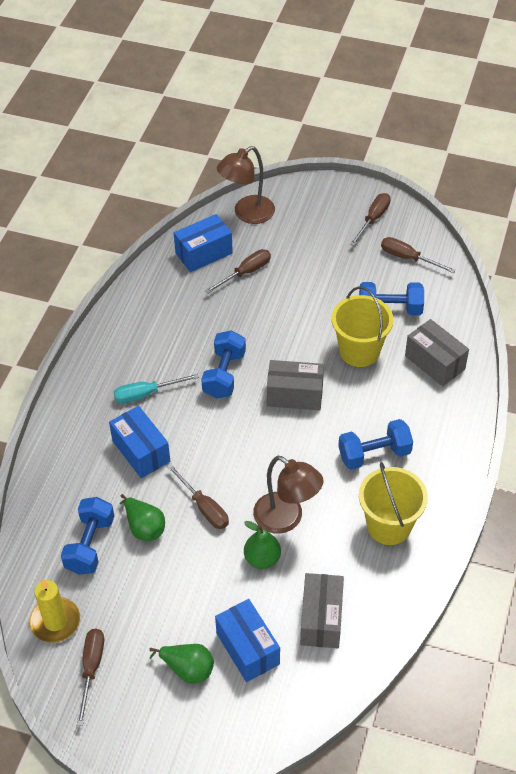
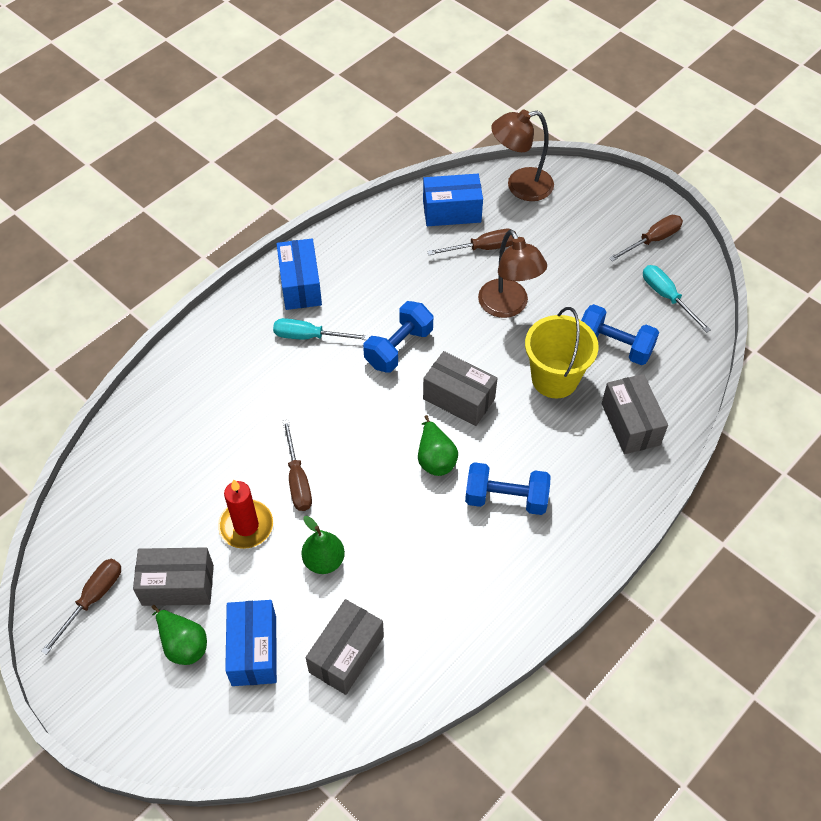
camera: 25 degrees right, 5 degrees up
(55, 621) = (88, 534): yellow candle -> none
(90, 545) = (165, 470): blue dumbbell -> none
(141, 451) = (270, 394): blue box -> blue box (300, 285)
(144, 527) = (227, 475): green pear -> green pear (435, 458)
(156, 627) = (178, 585): none -> grey box
(184, 559) = (246, 526): none -> red candle
(286, 519) = (373, 529): brown lamp -> brown lamp (508, 307)
(389, 525) = (476, 584): yellow bucket -> none
(408, 258) = (667, 297): brown screwdriver -> turquoise screwdriver

